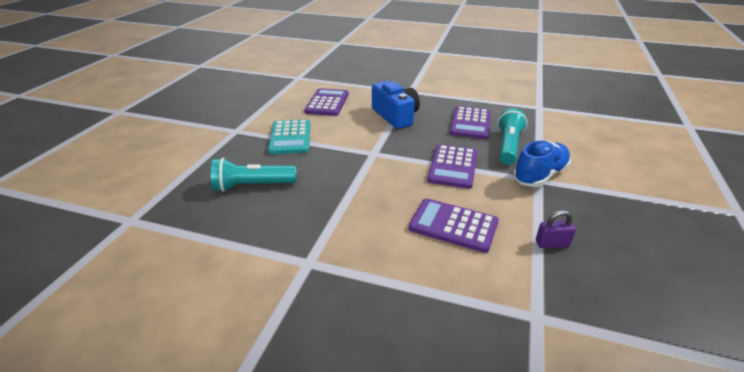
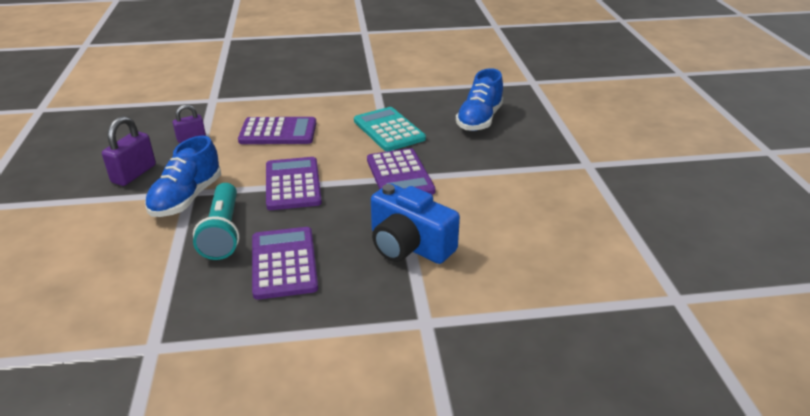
camera: 155 degrees right, 0 degrees up
(253, 186) = (479, 120): turquoise flashlight -> blue shoe
(290, 137) = (512, 172): turquoise calculator -> turquoise calculator (389, 130)
(327, 103) = (539, 244): purple calculator -> purple calculator (399, 175)
(598, 211) = (134, 174): none -> purple padlock

